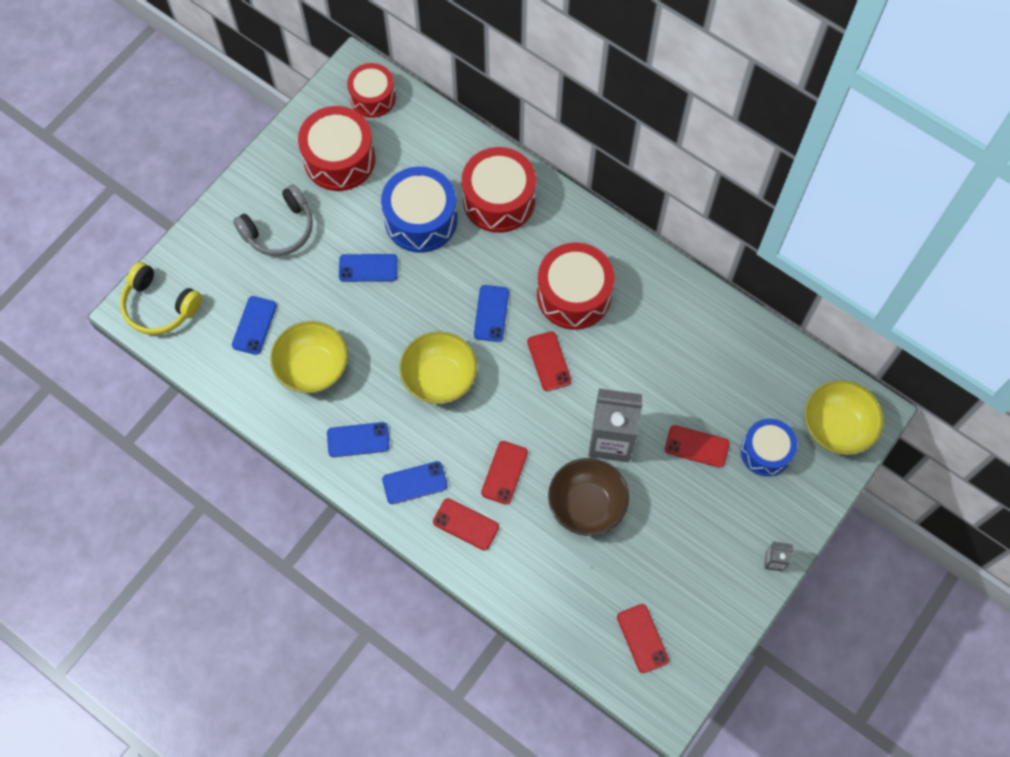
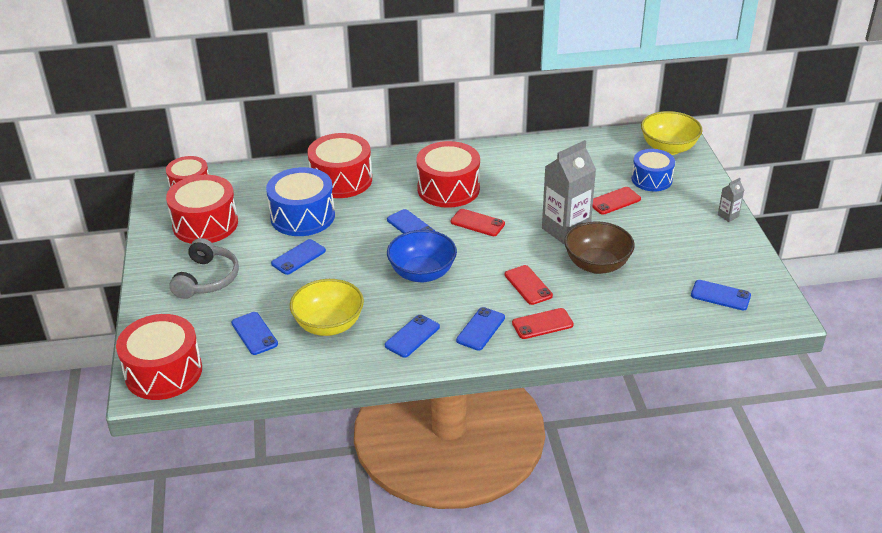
camera: 45 degrees left, 30 degrees down
(159, 306) = (163, 372): yellow headphones -> red drum
(439, 378) = (422, 273): yellow bowl -> blue bowl
(642, 638) = (720, 295): red phone -> blue phone

